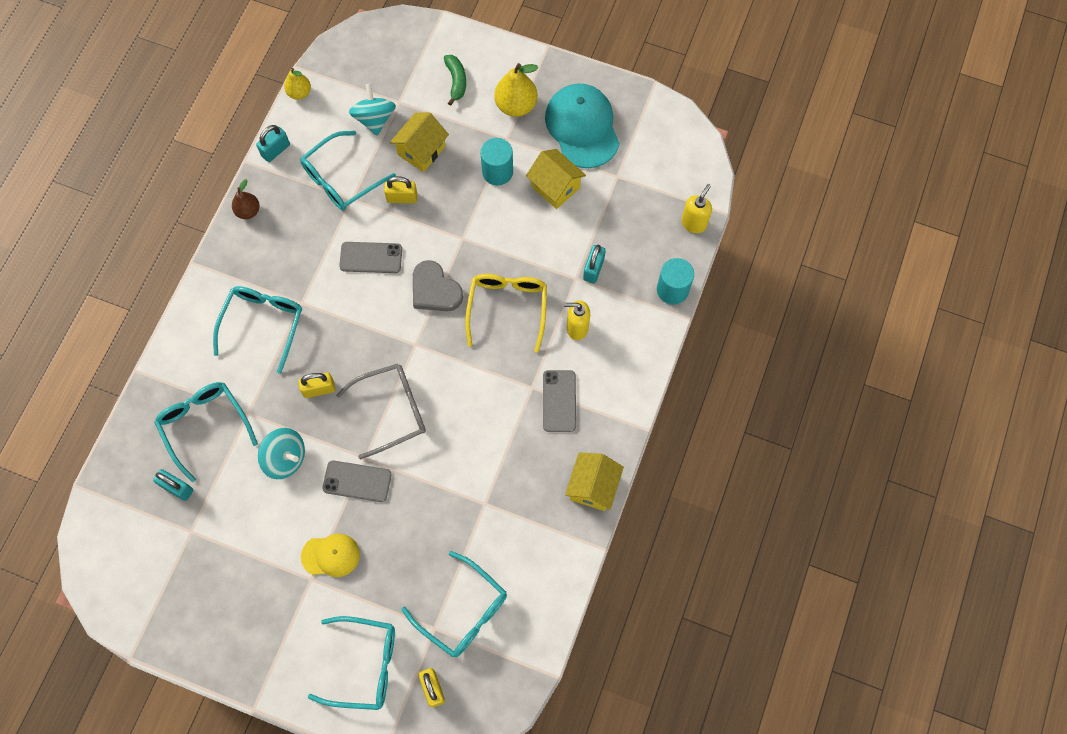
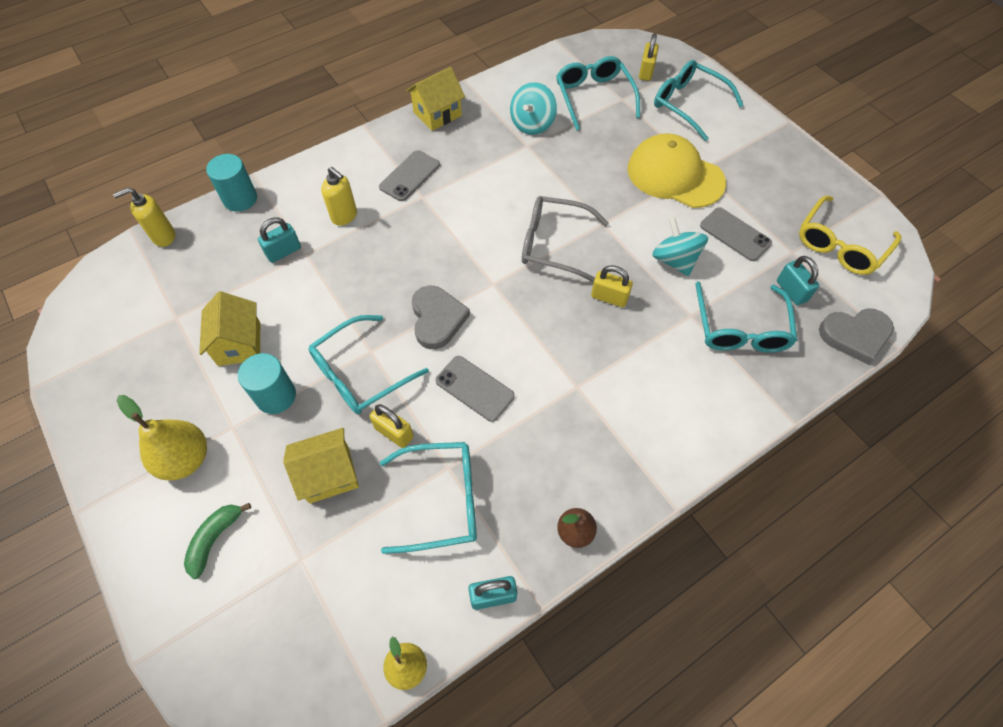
camera: 145 degrees left, 10 degrees down
(112, 475) = (855, 336): none -> grey heart
(263, 325) = (631, 388): turquoise glasses -> turquoise glasses (361, 373)
(331, 555) = (675, 175): yellow cap -> yellow cap, size x1.79
(357, 481) = (620, 211): grey phone -> grey phone (735, 234)
(374, 119) = (346, 555): turquoise spinning top -> turquoise spinning top (532, 124)
(507, 309) = (387, 264): yellow glasses -> yellow glasses (840, 244)
(582, 127) = (151, 387): turquoise cap -> none

